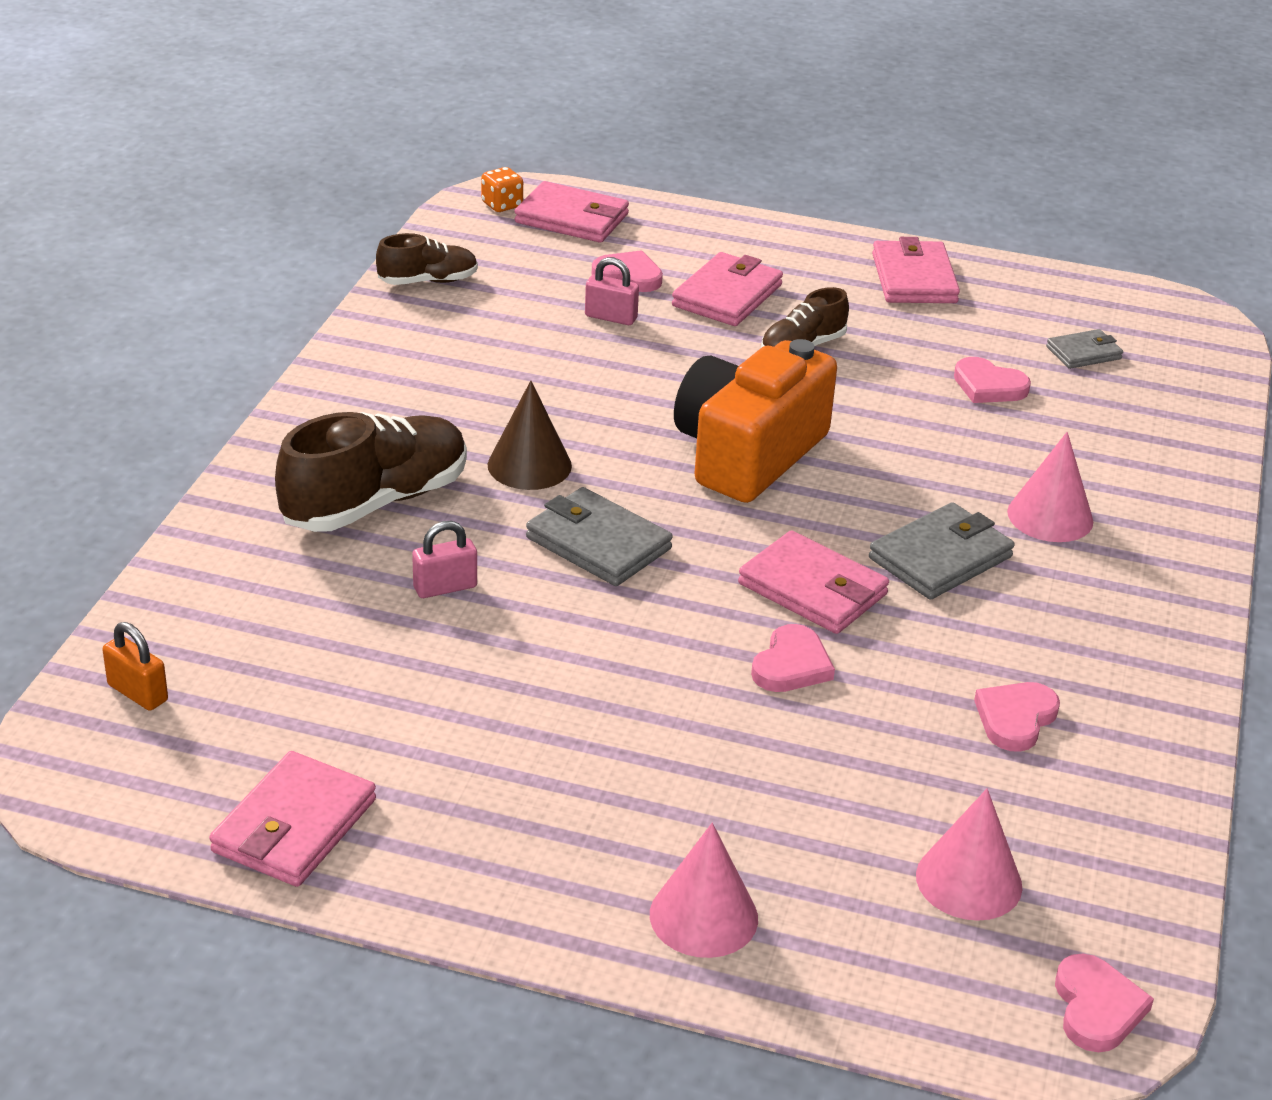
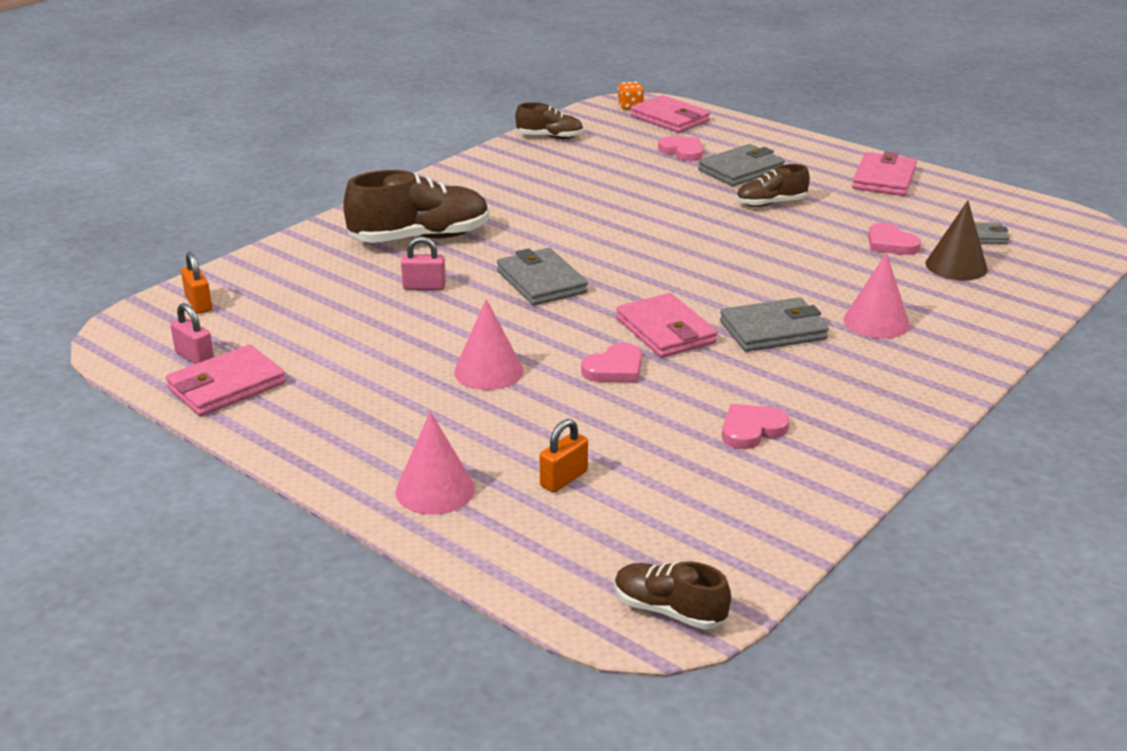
camera: 25 degrees right, 5 degrees down
(529, 465) = (532, 235): brown cone -> brown cone (956, 266)
(611, 317) = (652, 170): pink padlock -> pink padlock (195, 357)
(727, 295) = (741, 170): pink wallet -> grey wallet
(748, 454) = (683, 253): orange camera -> none
(848, 854) = (564, 479): none -> orange padlock
(969, 881) = (637, 513): pink cone -> pink cone (488, 371)
(1097, 1008) = (669, 610): pink heart -> brown shoe

